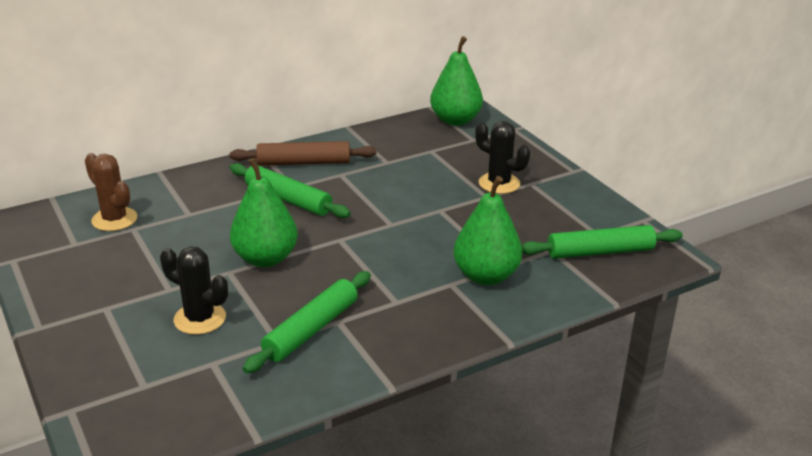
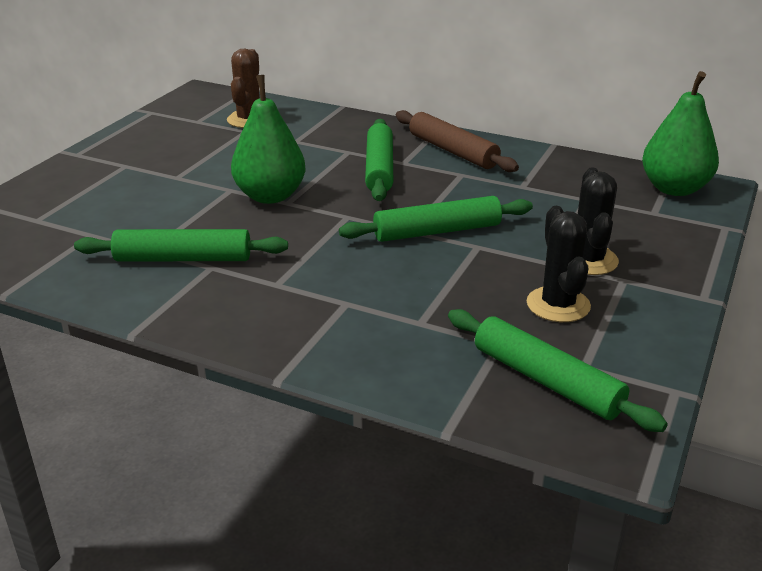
camera: 55 degrees right, 0 degrees up
(200, 319) = (148, 205): black cactus -> black cactus (558, 305)
(404, 215) = (437, 231): none -> green rolling pin
(486, 276) = (387, 318): green pear -> none

